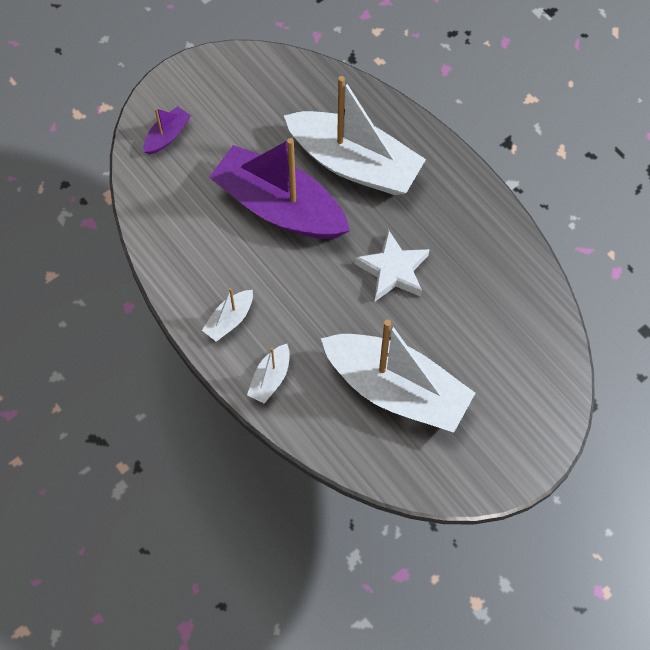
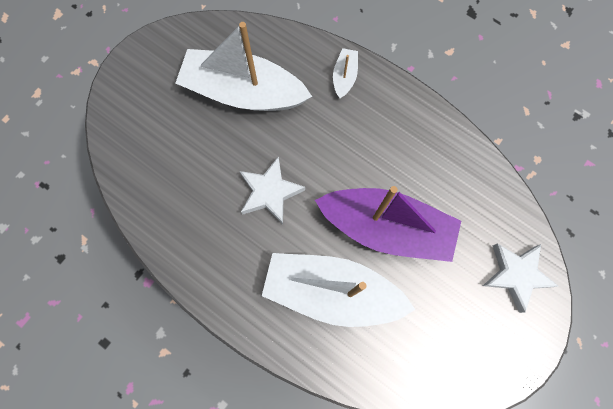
camera: 165 degrees right, 10 degrees up
(167, 136) = (516, 275): purple boat -> white star
(229, 320) = (393, 114): white boat -> none

